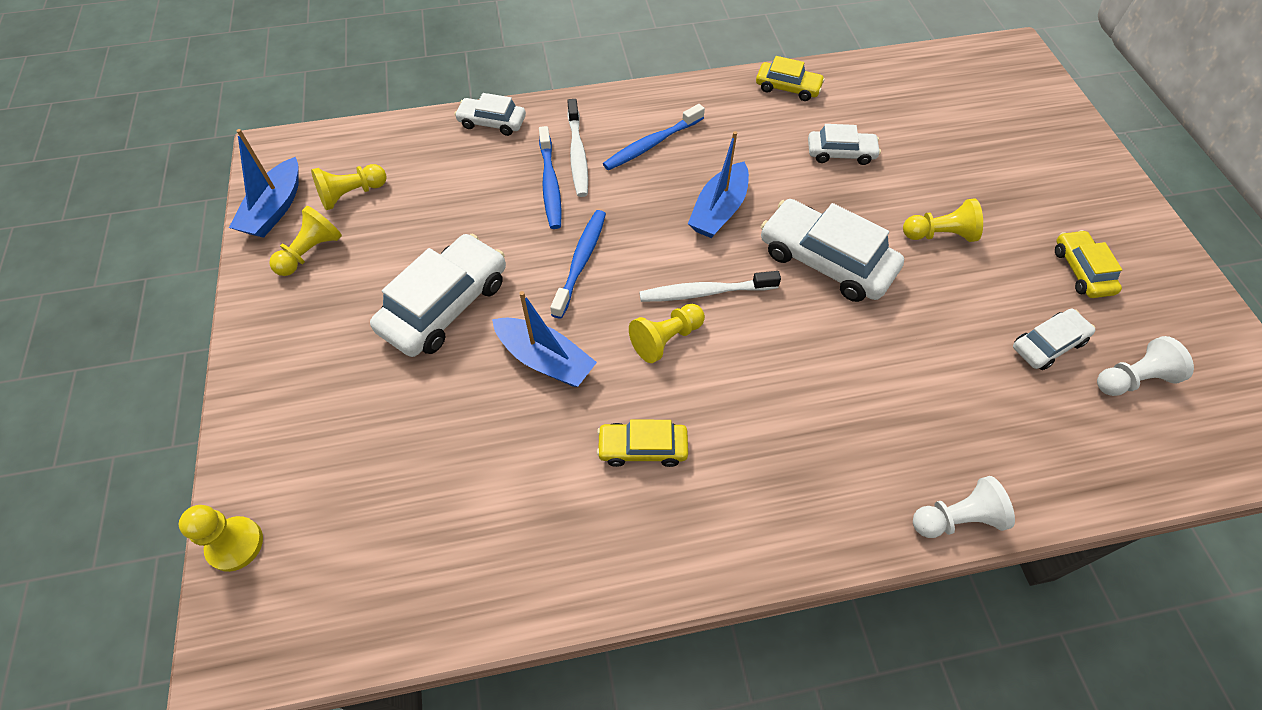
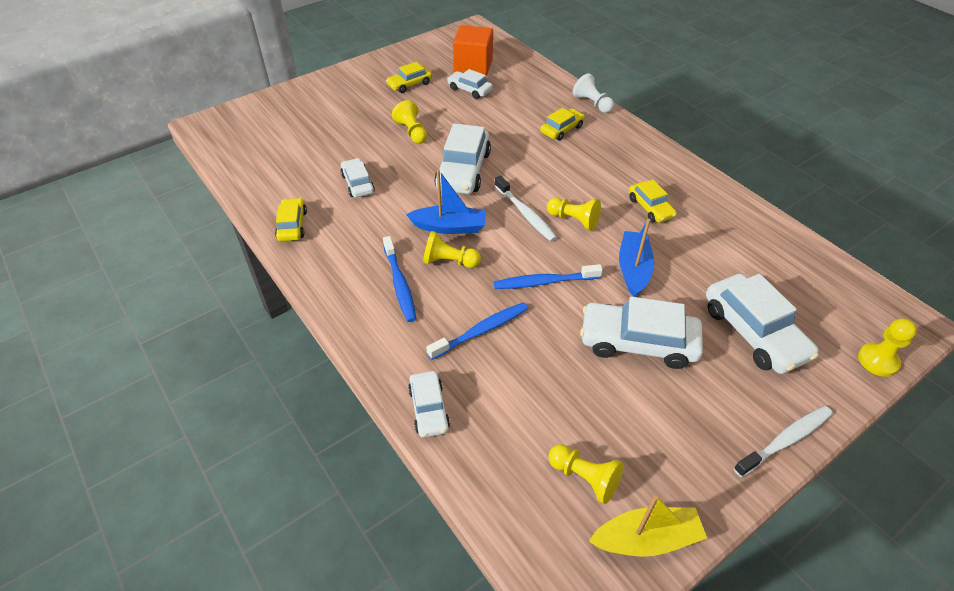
camera: 115 degrees left, 10 degrees down
(275, 209) = (646, 539): blue boat -> yellow boat
(311, 252) = (665, 468): yellow pawn -> yellow pawn (449, 262)
(373, 430) = (754, 332): none -> white car
(577, 154) = (437, 326): white toothbrush -> white toothbrush (785, 440)
(652, 144) = (400, 284): blue toothbrush -> blue toothbrush turned 45 degrees clockwise
(886, 427) = (562, 129): none -> yellow car
(1132, 379) = (473, 66): white pawn -> orange cube

